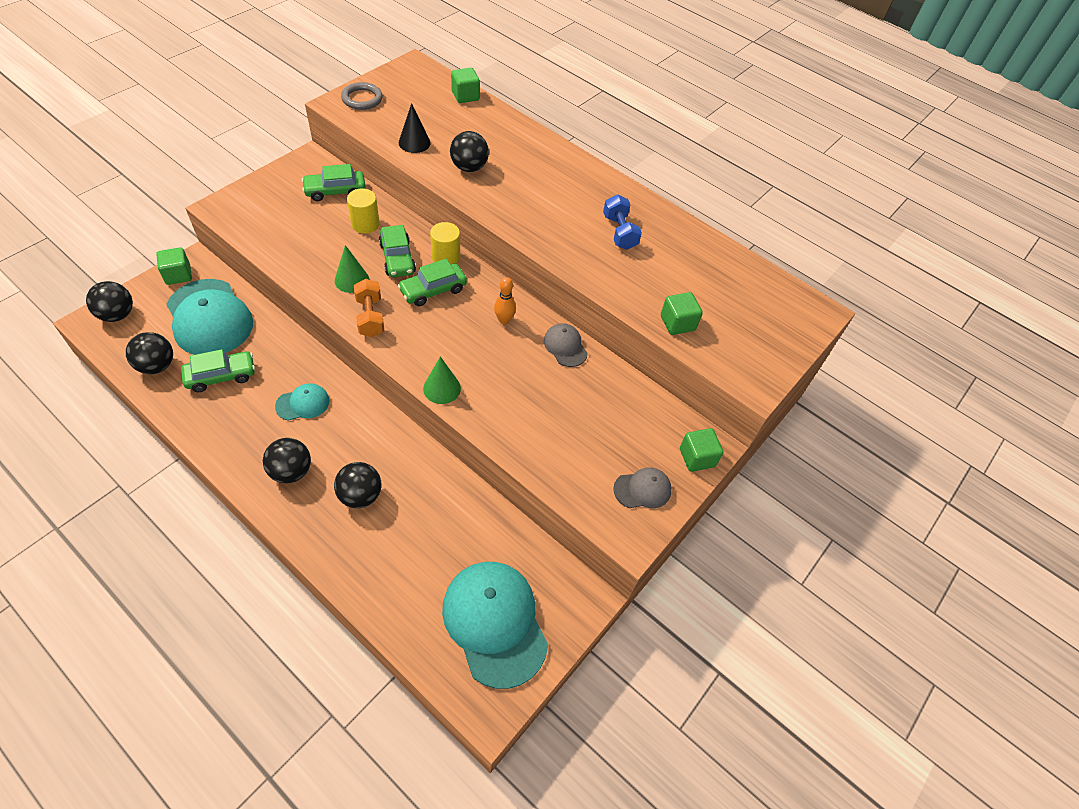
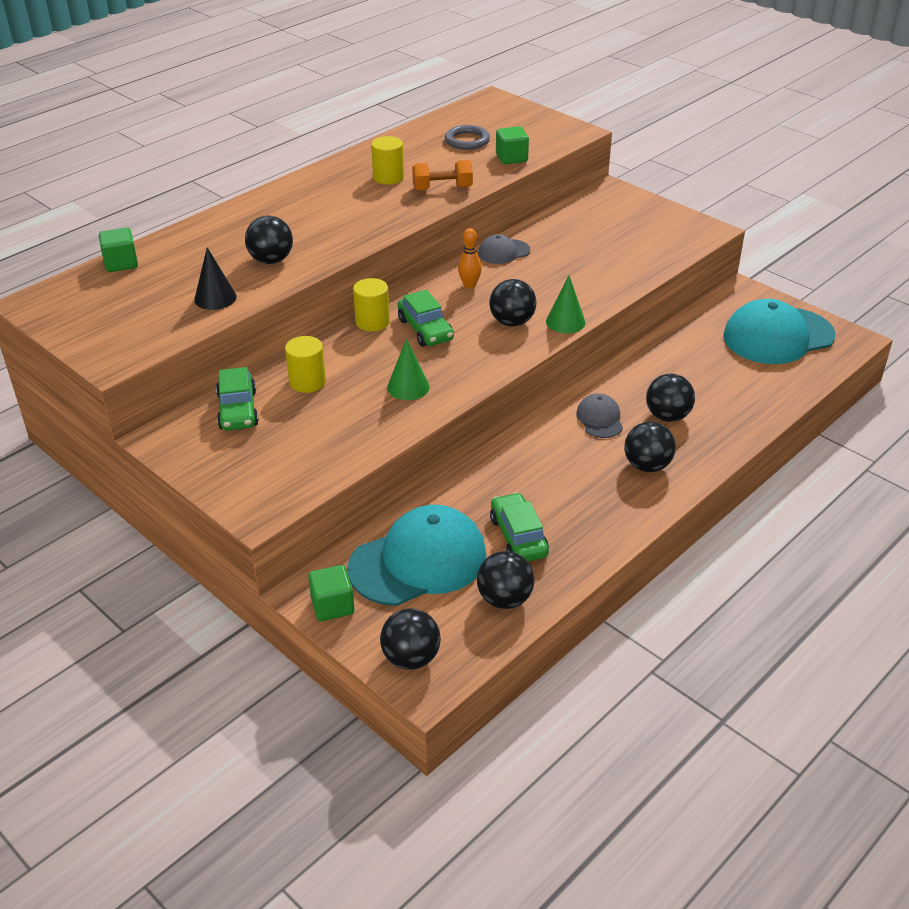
camera: 80 degrees left, 15 degrees down
(303, 403) = (554, 465): turquoise cap -> none
(362, 99) = (105, 341): grey ring -> grey ring (467, 141)
(370, 317) = (468, 370): orange dumbbell -> orange dumbbell (442, 188)
(397, 258) = (372, 355): green car -> none
(443, 348) = (512, 322): none -> black ball
(619, 232) = (388, 177): blue dumbbell -> yellow cylinder
(642, 489) = (661, 222): grey cap -> grey cap (600, 419)
(697, 457) = (623, 196): green cube -> none

